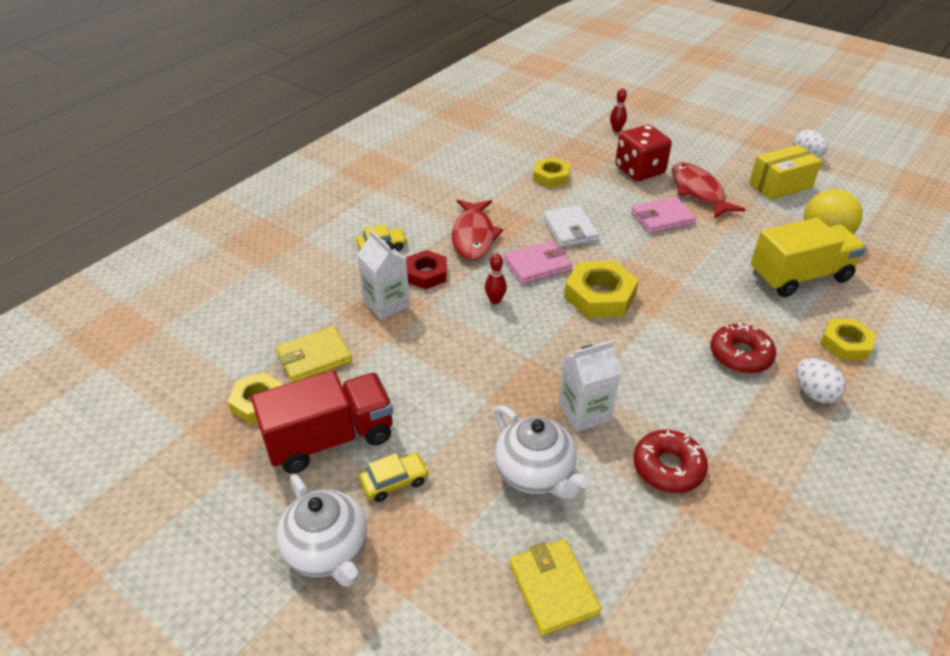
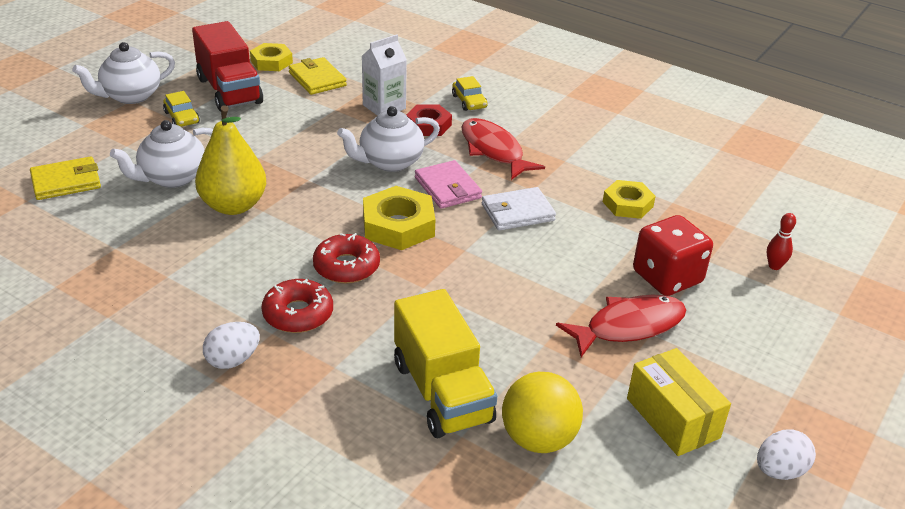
camera: 85 degrees right, 5 degrees down
(473, 236) = (493, 150): red fish -> red fish turned 60 degrees clockwise
(495, 300) = (390, 162): red bowling pin -> white teapot
(584, 412) = (233, 205): white carton -> yellow pear
(662, 218) = (555, 285): pink wallet -> none
(668, 467) = (159, 246): red donut -> red donut (346, 267)
(845, 344) = (310, 406): yellow nut -> none

